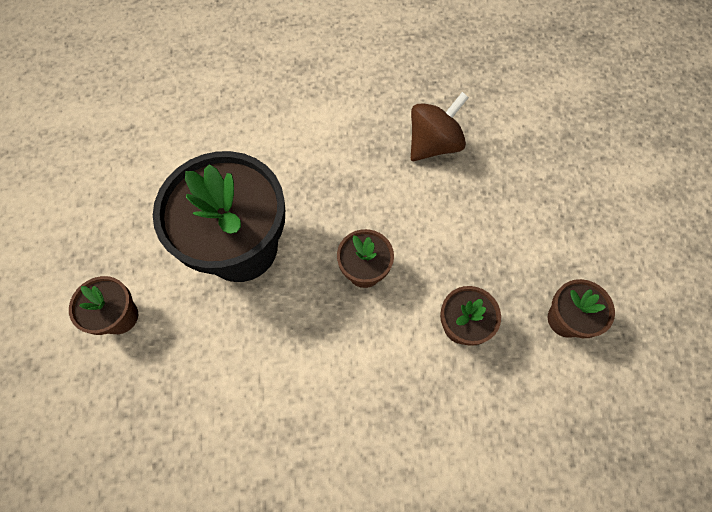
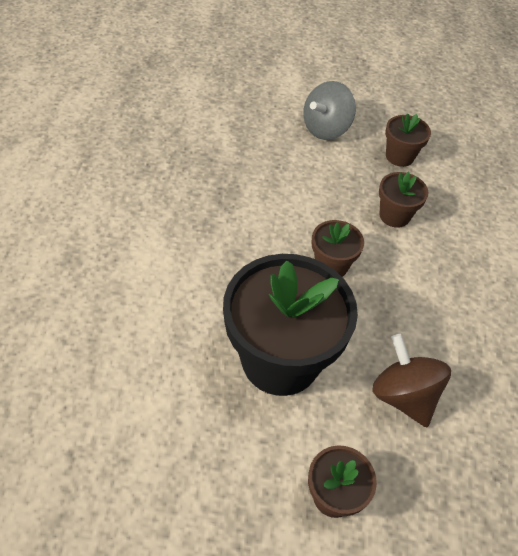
camera: 80 degrees left, 15 degrees down
(434, 144) = (217, 184): brown spinning top -> brown spinning top (403, 395)
(571, 228) = (325, 129): none -> grey spinning top

